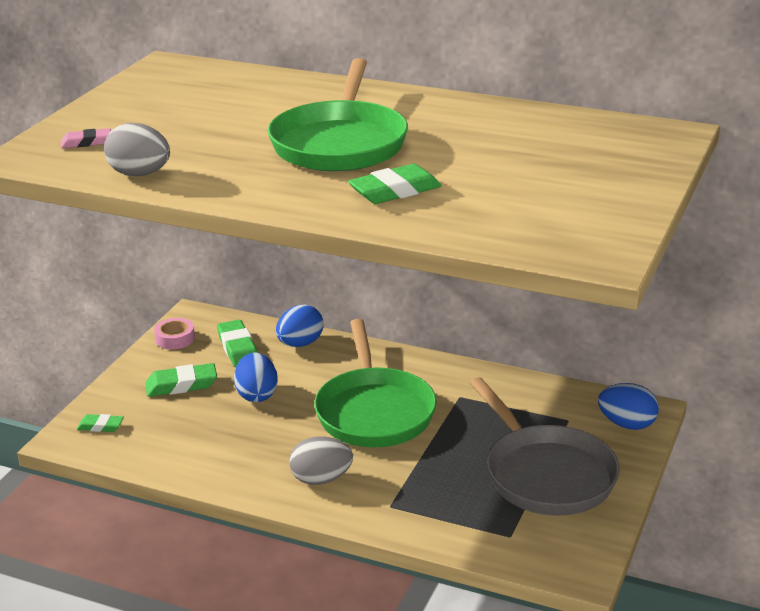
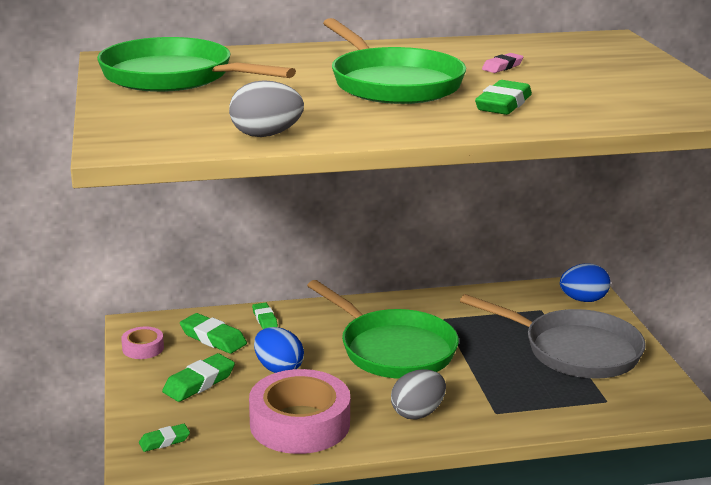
camera: 35 degrees left, 5 degrees down
(86, 142) = (162, 123): pink eraser -> pink eraser (502, 67)
(175, 95) = (174, 77): none -> green pan
(215, 451) = (300, 423): none -> pink tape
(300, 344) = (264, 319): blue egg -> green eraser

